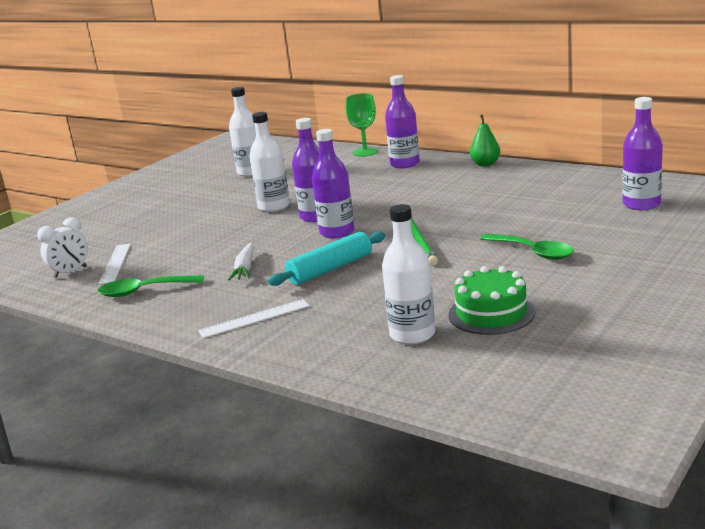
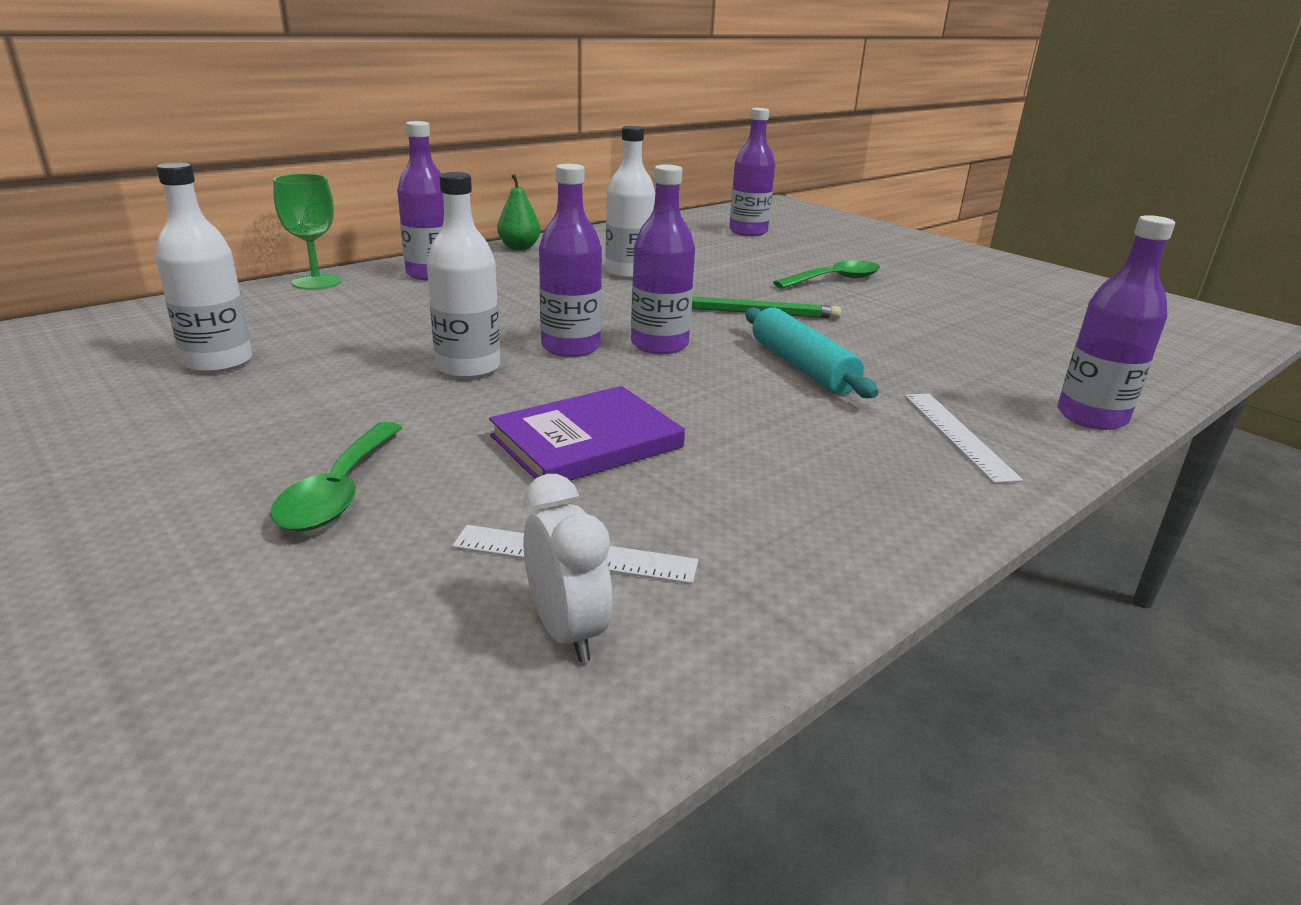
camera: 80 degrees left, 5 degrees up
(144, 291) = (779, 524): green spoon -> green spoon (339, 491)
(206, 245) = (587, 442): none -> purple book
(245, 269) = (747, 421): white carrot -> none
(305, 356) = (1091, 417): none -> purple bottle
(412, 335) = (1035, 356): white bottle -> white bottle (628, 273)
(491, 313) = (988, 319): green cake -> none

